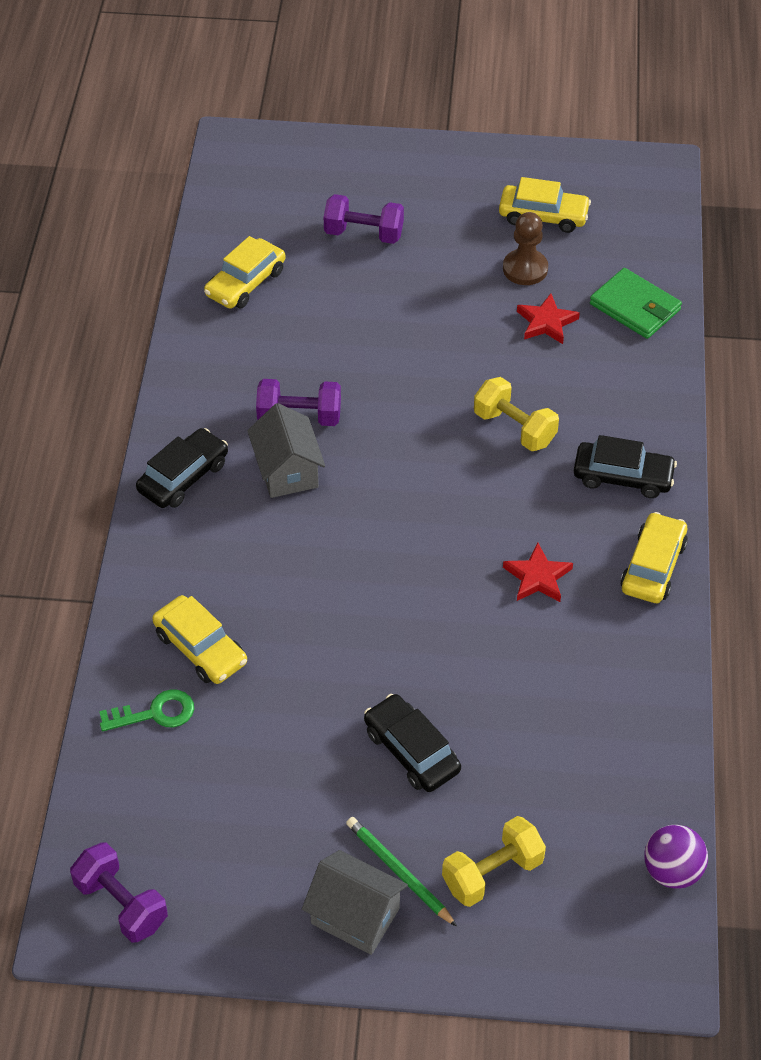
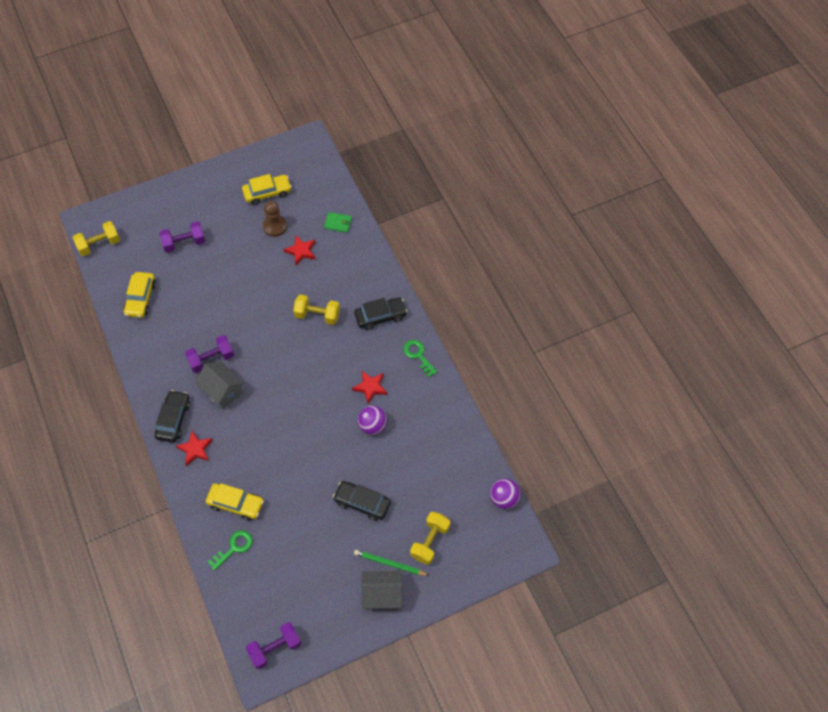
camera: 30 degrees left, 10 degrees up
(121, 904) = (275, 648): purple dumbbell -> purple dumbbell turned 45 degrees counterclockwise
(189, 536) = (195, 449): none -> red star
(231, 183) = (99, 244): none -> yellow dumbbell
(505, 639) = (373, 426): none -> purple ball
(635, 307) = (338, 223): green wallet -> green wallet, size x0.63
(653, 566) = (418, 356): yellow car -> green key

